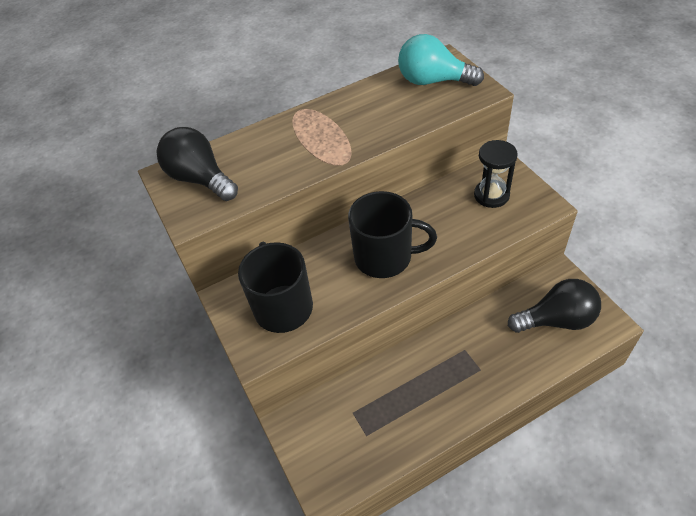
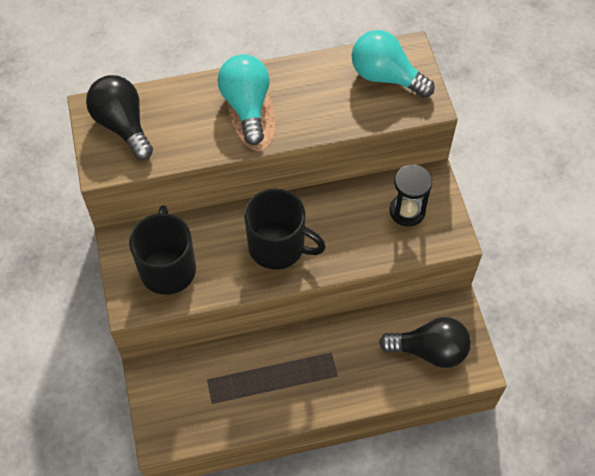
camera: 10 degrees right, 10 degrees up
(315, 133) = (246, 106): none -> turquoise light bulb

